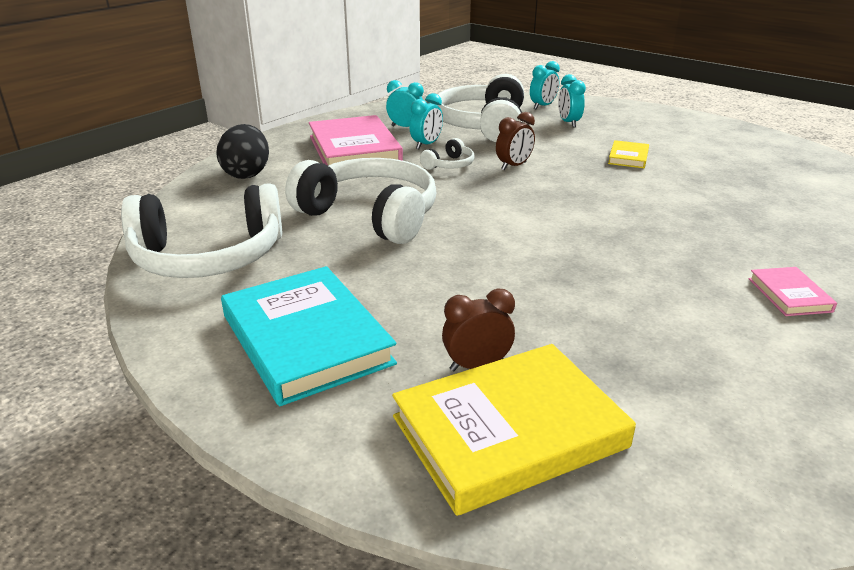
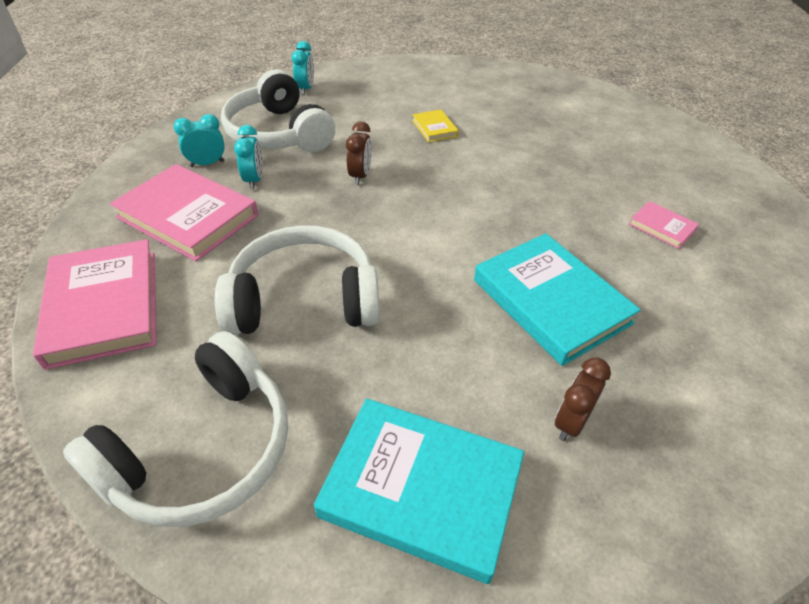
camera: 40 degrees left, 15 degrees up
(247, 174) = (104, 306): black egg -> pink book
(449, 165) = (304, 198): white headphones -> none
(509, 432) = (657, 472): yellow book -> none
(568, 123) = (348, 103): turquoise clock -> none
(574, 293) = (550, 301): none -> turquoise book

